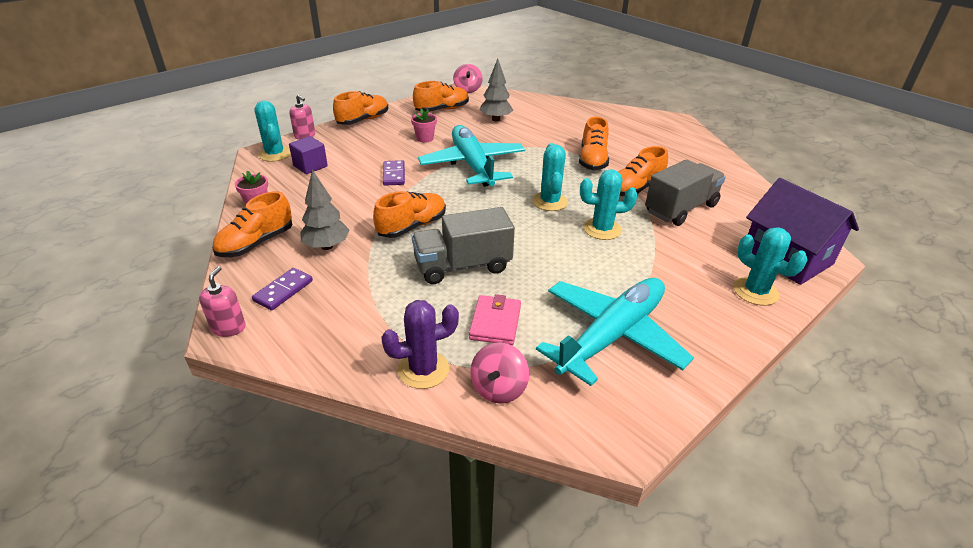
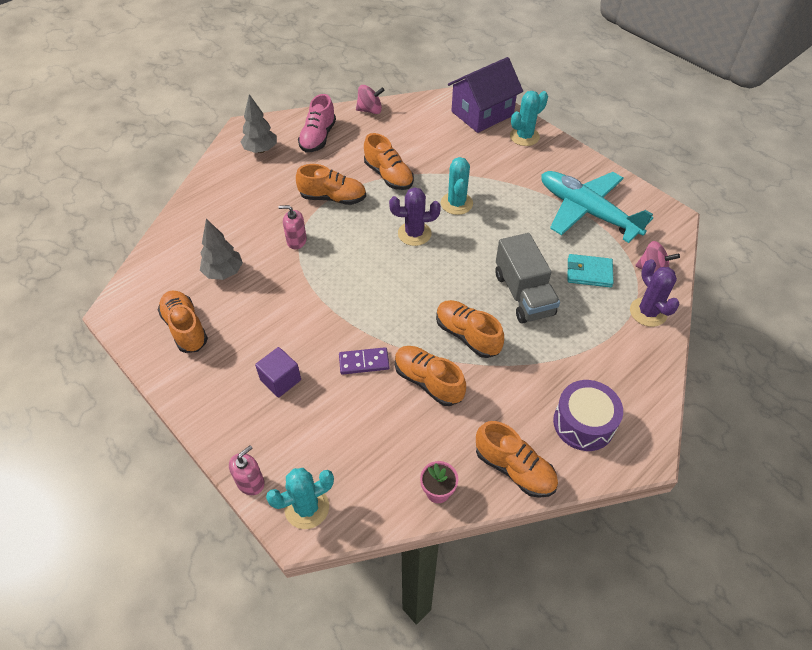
camera: 90 degrees left, 15 degrees up
(228, 327) = (640, 454): pink soap dispenser -> pink soap dispenser (296, 241)
(283, 291) = (583, 423): purple domino -> purple drum
(310, 166) = (342, 455): purple cube -> purple cube (280, 380)
(327, 246) = (510, 402): grey tree -> grey tree (261, 150)
(363, 120) = (207, 417): orange shoe -> orange shoe (428, 381)
(425, 138) = (271, 340): pink flower pot -> none
(467, 89) = (119, 303): pink spinning top -> pink spinning top (370, 110)
(473, 165) = (342, 292): turquoise plane -> none
(495, 322) = (589, 272): pink wallet -> turquoise wallet
(550, 202) = (414, 234): turquoise cactus -> purple cactus
(679, 152) = (318, 137): none -> pink shoe
(681, 209) = (420, 153): grey truck -> none

